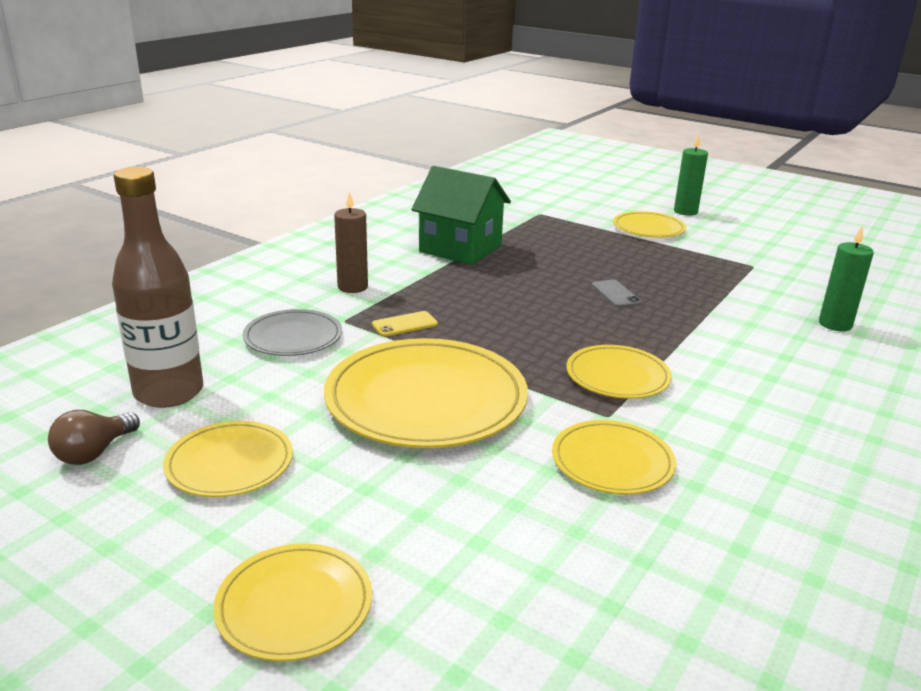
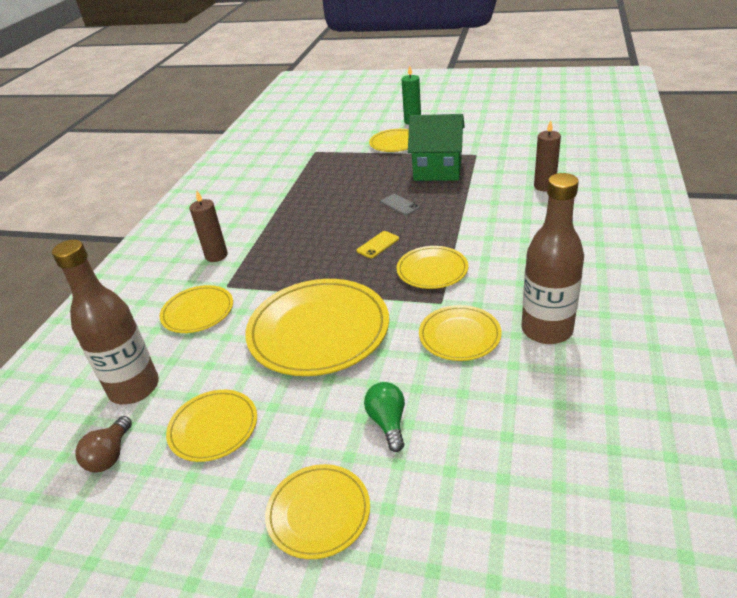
camera: 15 degrees left, 10 degrees up
(293, 337) = (197, 312): grey plate -> yellow plate
(405, 324) = (271, 275): yellow phone -> yellow phone (378, 245)
(452, 532) = (388, 422): none -> green light bulb
(460, 248) = (275, 199): green house -> green house (437, 170)
(745, 493) = (546, 330): none -> brown bottle
(835, 324) = (544, 186): green candle -> brown candle

